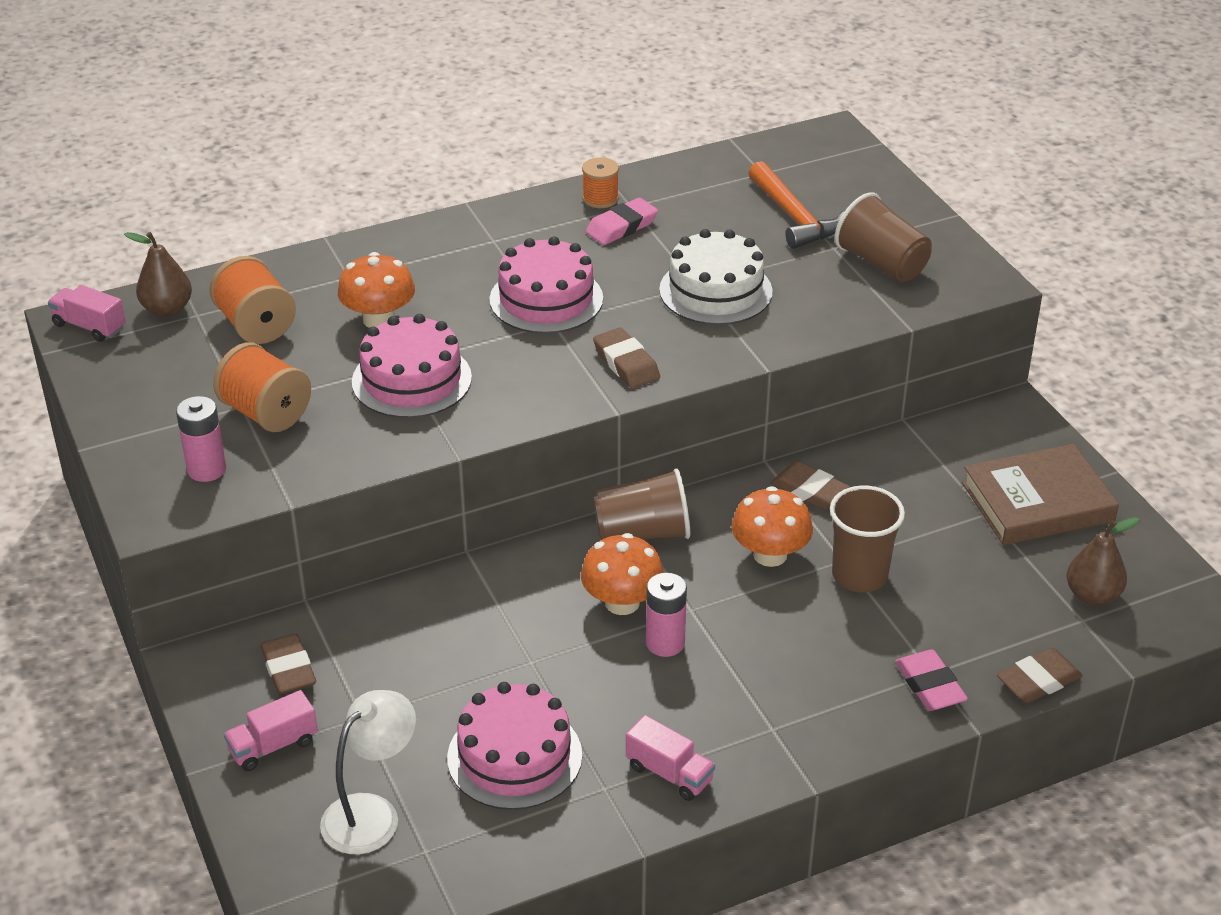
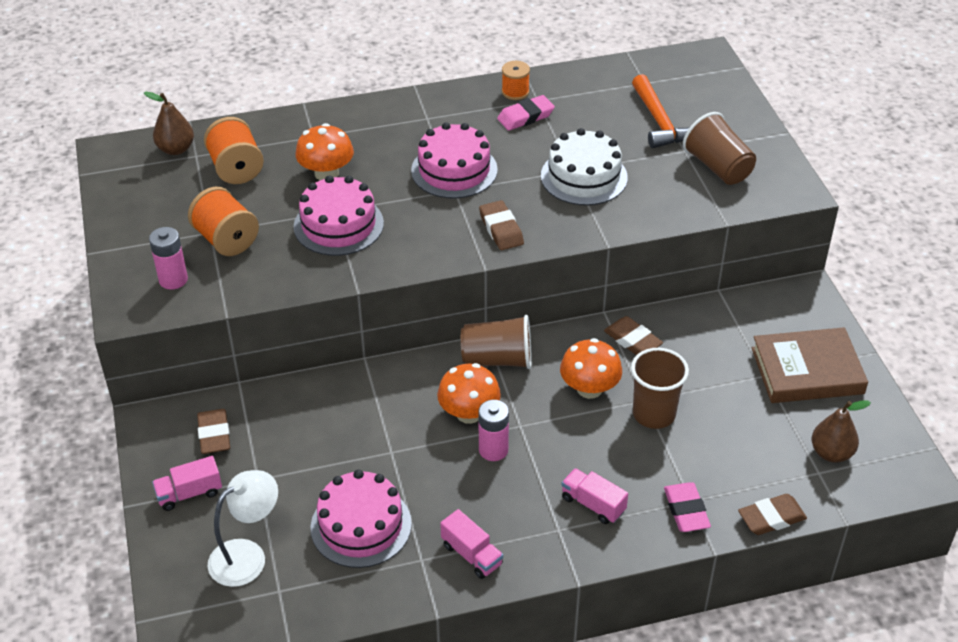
camera: 10 degrees right, 5 degrees up
(89, 326) = (118, 157): pink truck -> pink truck (593, 504)

